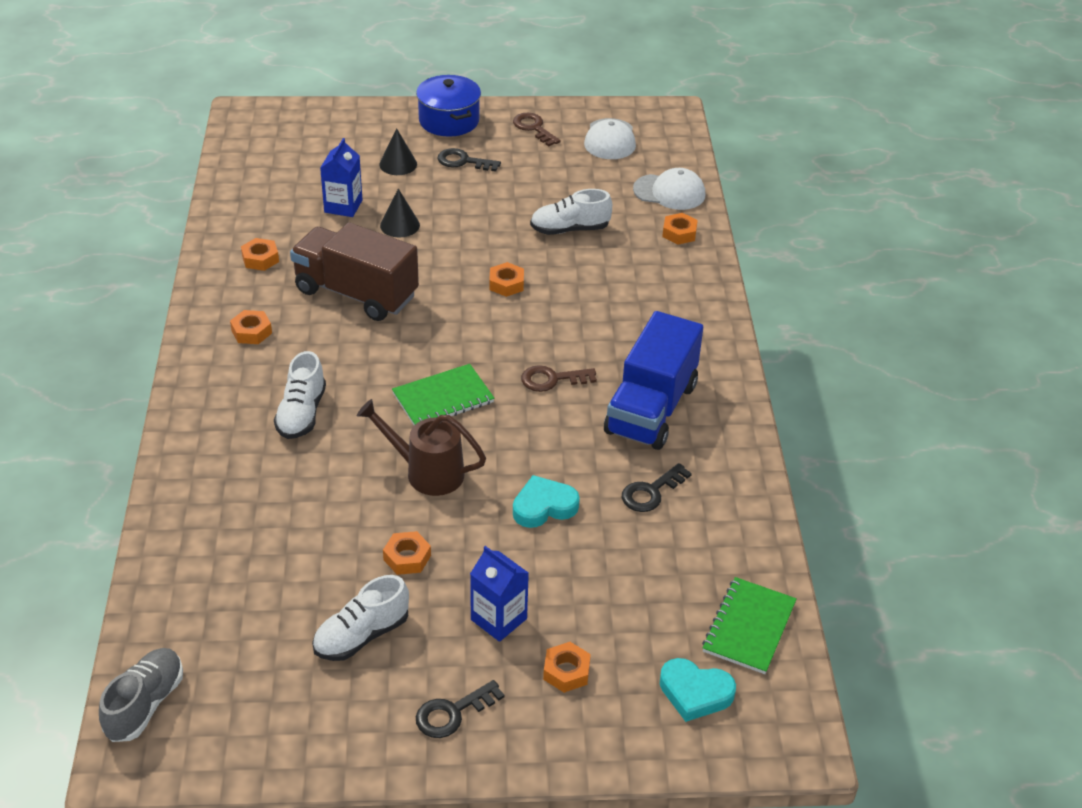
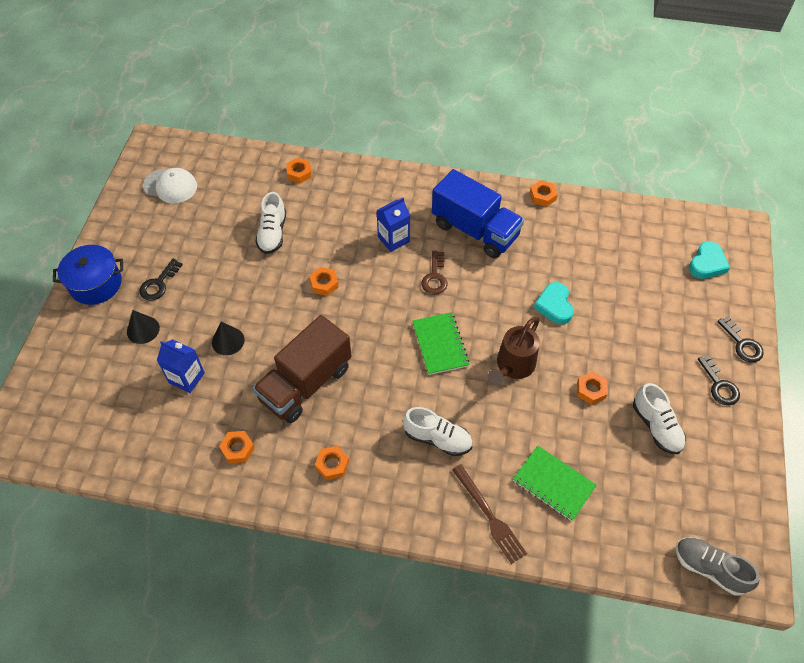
camera: 75 degrees left, 15 degrees up
(201, 472) = (489, 516): none -> brown fork
(498, 619) = (647, 348): blue carton -> blue carton (393, 239)
(534, 128) = (133, 229): brown key -> none
(566, 671) = (690, 321): orange nut -> orange nut (542, 196)
(651, 492) = (550, 247): black key -> black key (742, 344)
(669, 192) = (250, 167): white cap -> none
(748, 627) = (661, 228): green notebook -> green notebook (553, 484)

